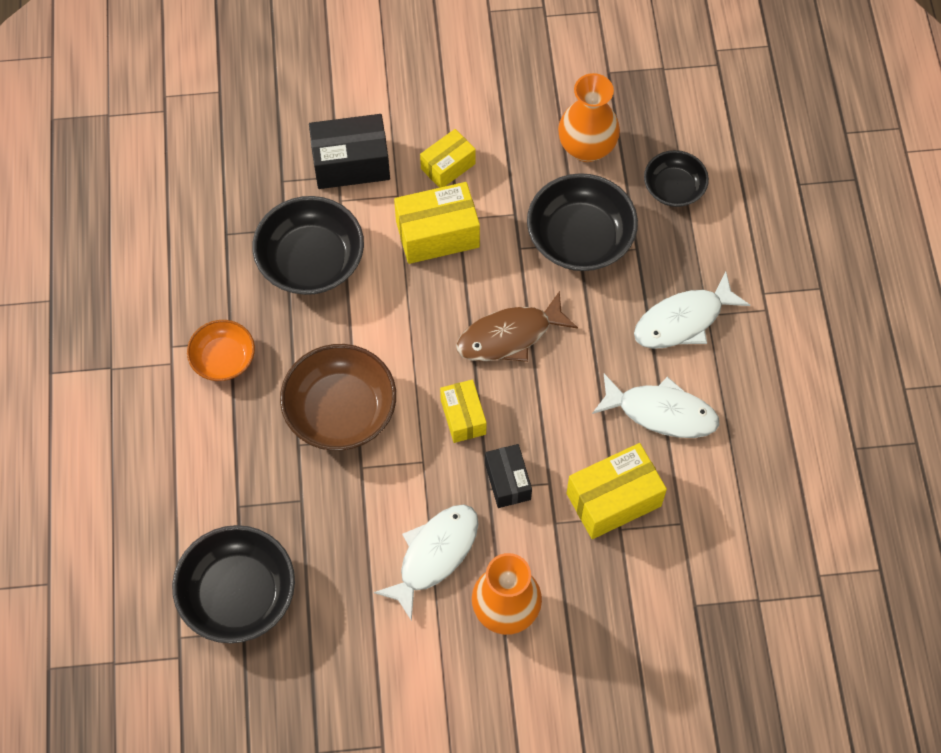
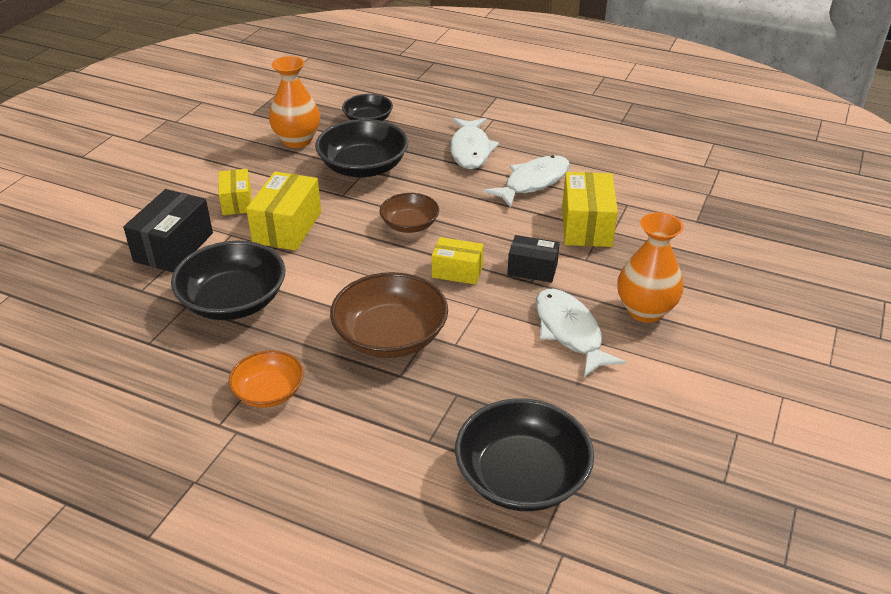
camera: 60 degrees left, 25 degrees down
(509, 336) = (409, 224): brown fish -> brown bowl

